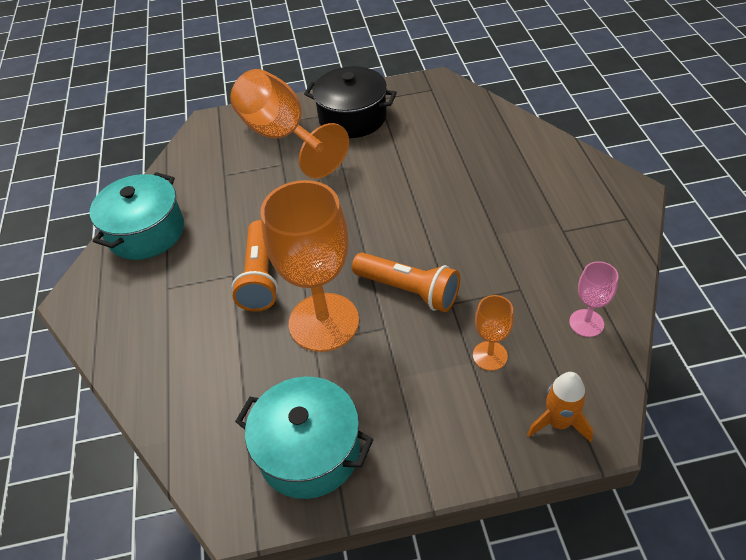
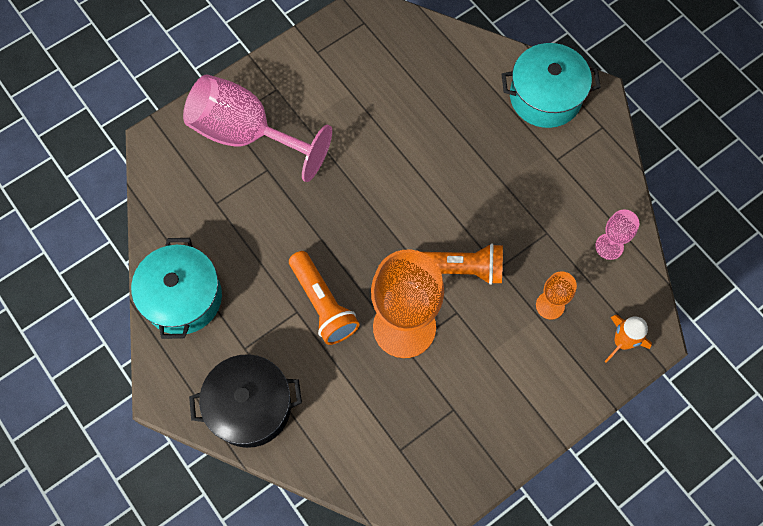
camera: 30 degrees left, 20 degrees up
(282, 136) = (246, 134): orange goblet -> pink goblet
(309, 451) = (455, 442): turquoise pot -> turquoise pot (545, 97)
(352, 118) = (304, 87): black pot -> black pot (250, 407)

